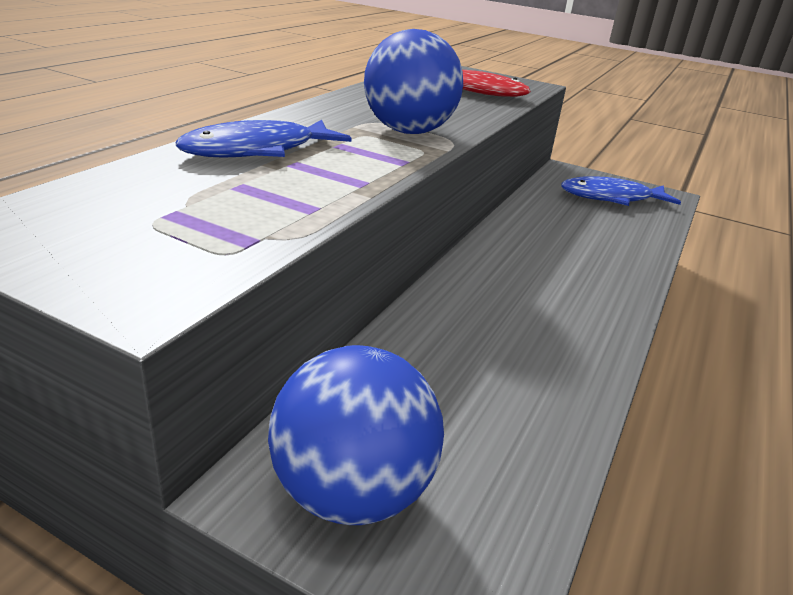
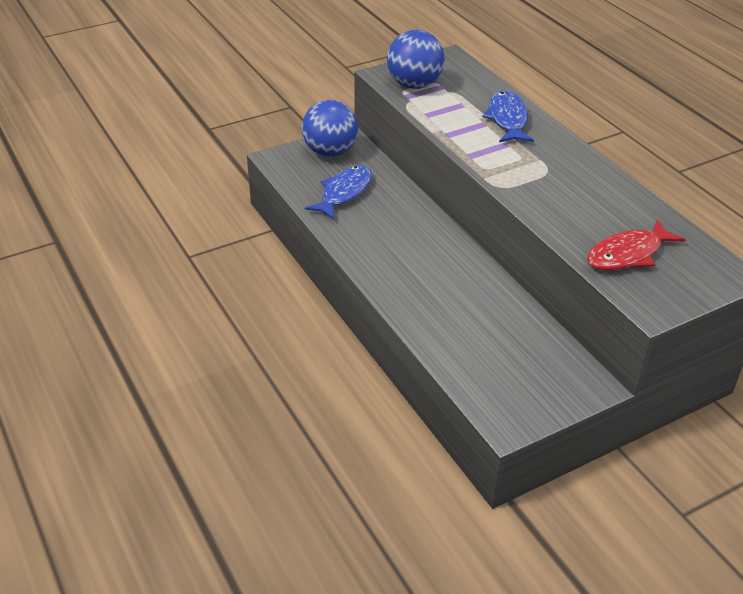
camera: 125 degrees right, 10 degrees up
(408, 131) = (523, 176): blue ball -> blue ball (414, 85)
(611, 198) = (517, 374): blue fish -> blue fish (344, 193)

